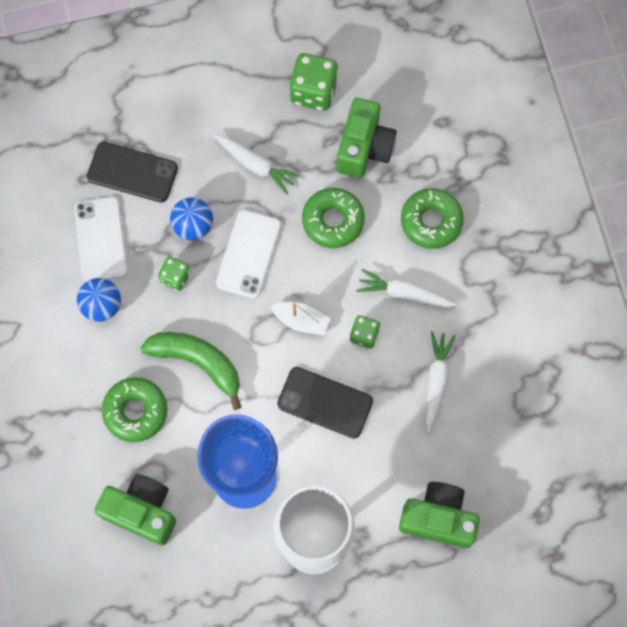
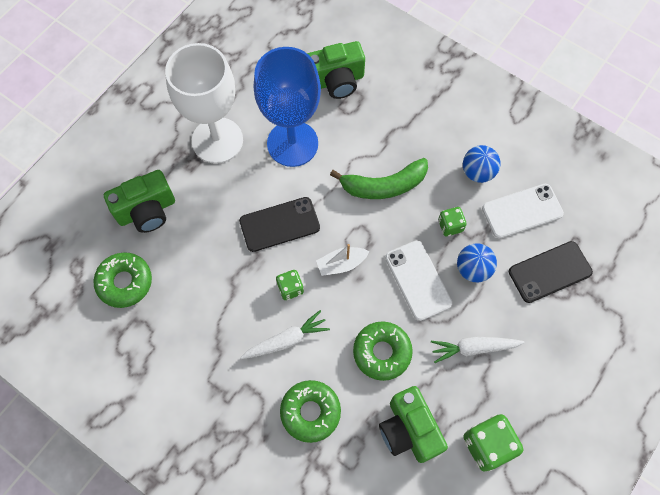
camera: 140 degrees right, 5 degrees down
(101, 239) = (522, 211): white phone -> white phone turned 60 degrees counterclockwise
(135, 411) = (394, 129): green donut -> green donut (125, 282)
(436, 381) = (215, 296): white carrot -> none

